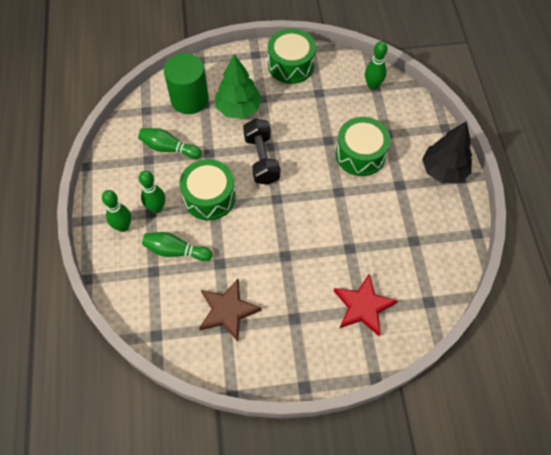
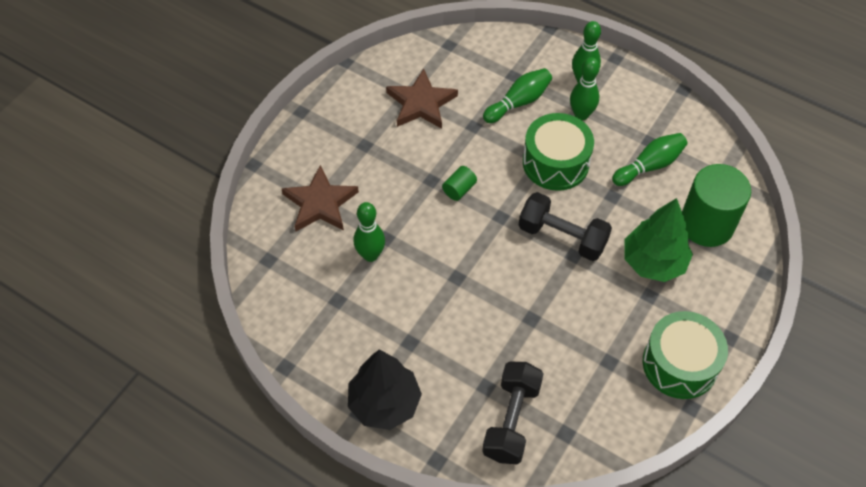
camera: 130 degrees right, 5 degrees down
(277, 235) = (459, 189): none -> green cylinder
(360, 154) = (483, 335): green drum -> none
(363, 306) = (320, 203): red star -> brown star
(372, 85) = (570, 432): green bowling pin -> green bowling pin (370, 255)
(392, 112) = (511, 420): none -> black dumbbell

